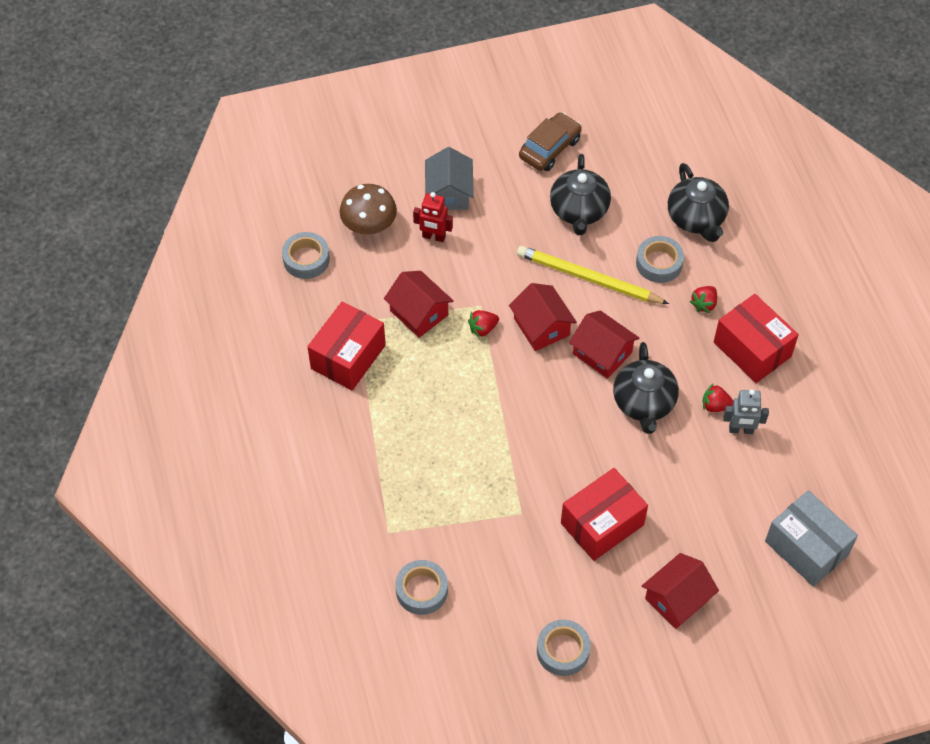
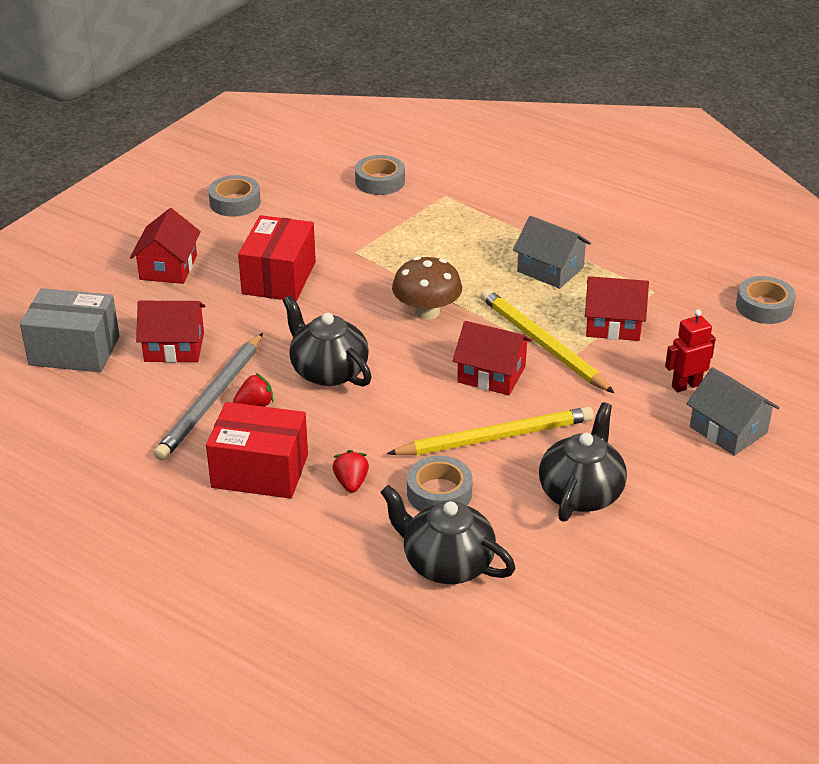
camera: 140 degrees right, 20 degrees down
(348, 357) = (625, 267): red box -> none
(369, 225) = (755, 361): brown mushroom -> brown mushroom (426, 311)
(401, 391) = (550, 269): none -> grey house
(483, 329) = (542, 344): red strawberry -> yellow pencil
(550, 148) = (692, 536): brown car -> none
(579, 211) = (581, 492): black teapot -> black teapot turned 60 degrees clockwise
(602, 353) = (410, 386): red house -> red house (174, 347)
(741, 430) = (212, 400): grey robot -> grey pencil

